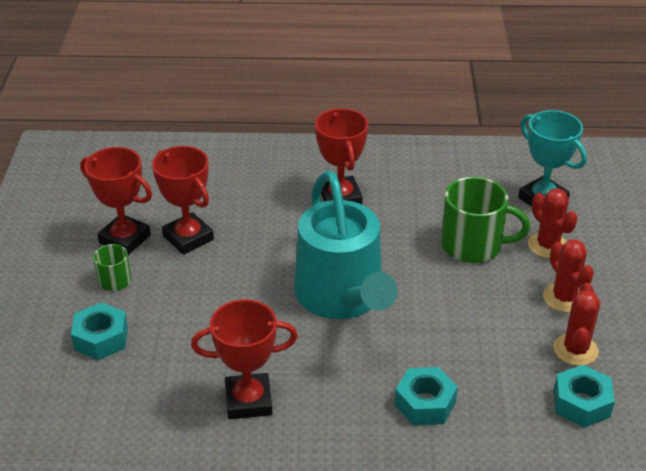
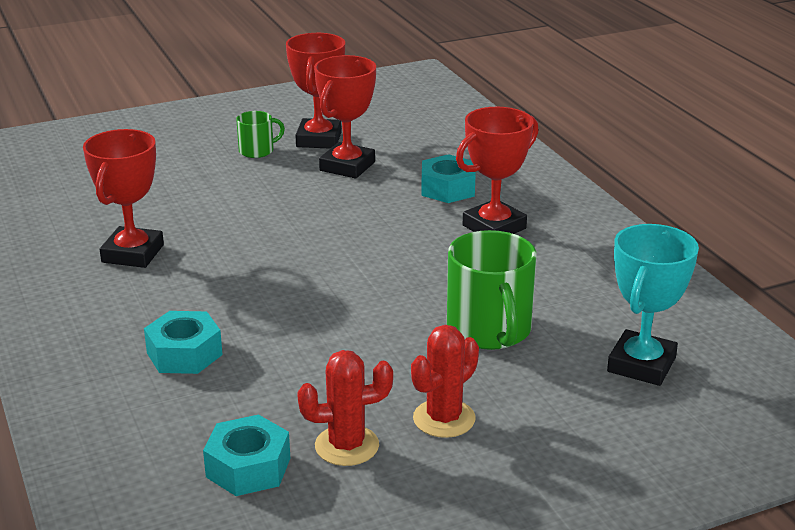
camera: 65 degrees right, 10 degrees down
(101, 338) = (174, 166): turquoise nut -> turquoise nut (448, 189)
(248, 401) = (133, 253): red trophy -> red trophy turned 45 degrees clockwise
(342, 296) = (323, 266): turquoise watering can -> none
(547, 245) = (543, 386): red cactus -> none

